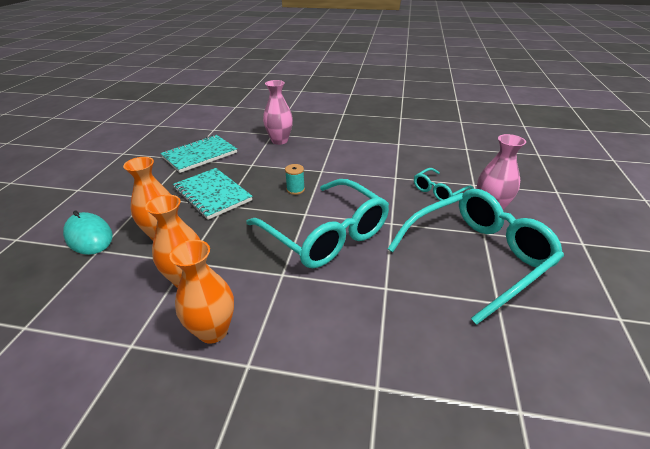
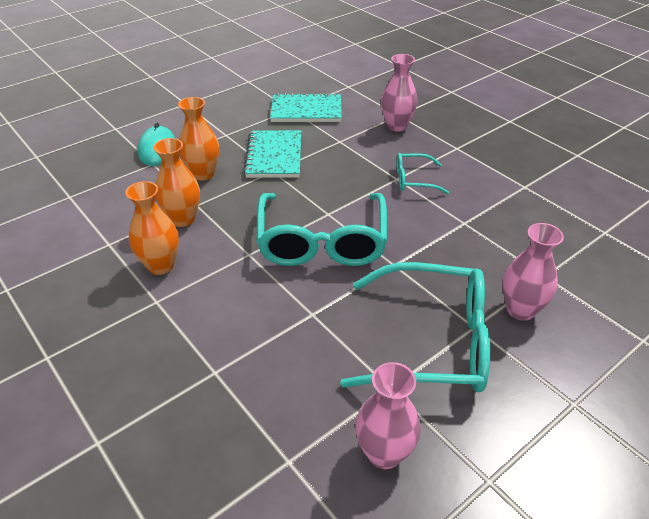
camera: 40 degrees right, 5 degrees up
(295, 189) = (348, 186): turquoise spool -> none
(438, 191) = (490, 260): turquoise glasses -> turquoise glasses (413, 180)
(557, 350) = (384, 453): none -> pink vase

